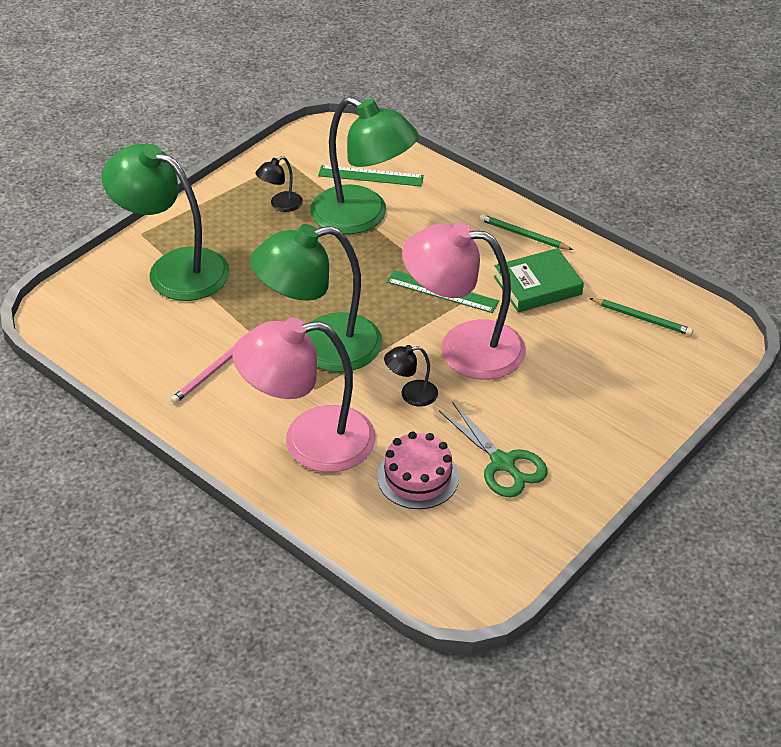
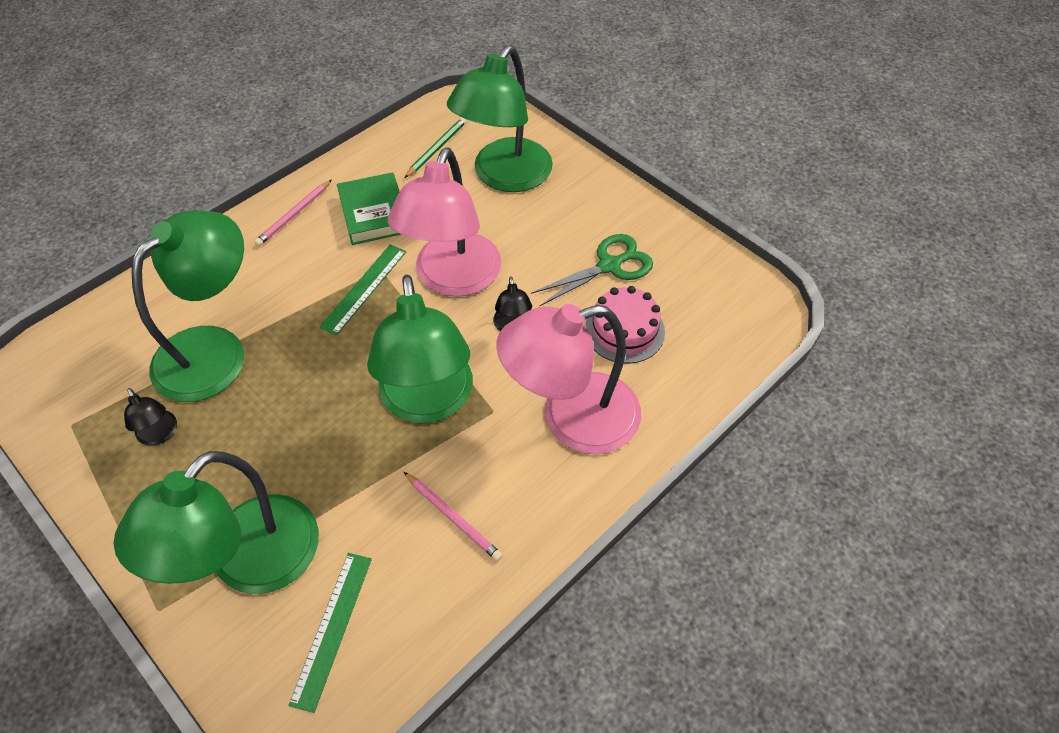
camera: 85 degrees left, 10 degrees up
(310, 441) = (571, 419): pink lamp -> pink lamp turned 75 degrees clockwise
(371, 176) = (140, 337): green ruler -> green ruler (332, 629)
(523, 235) = (294, 215): green pencil -> pink pencil
(614, 373) = (504, 176): none -> green lamp

